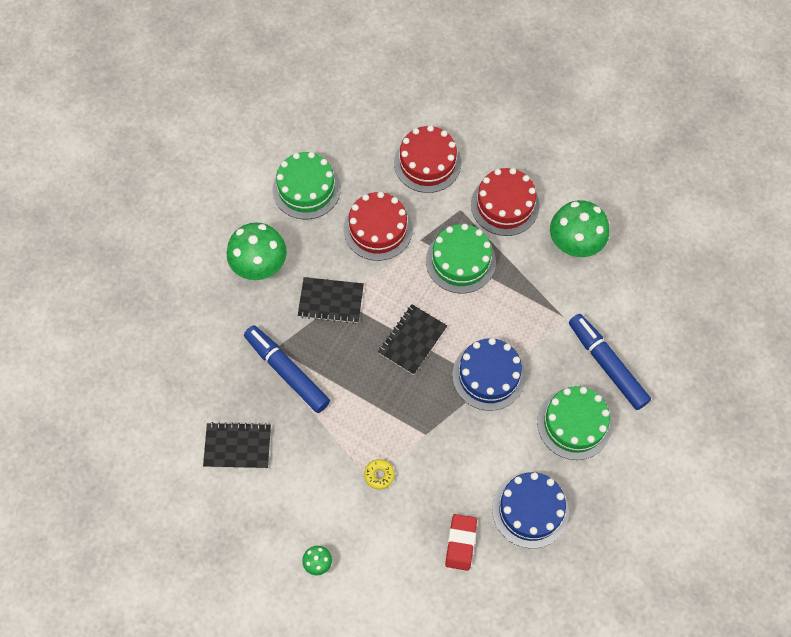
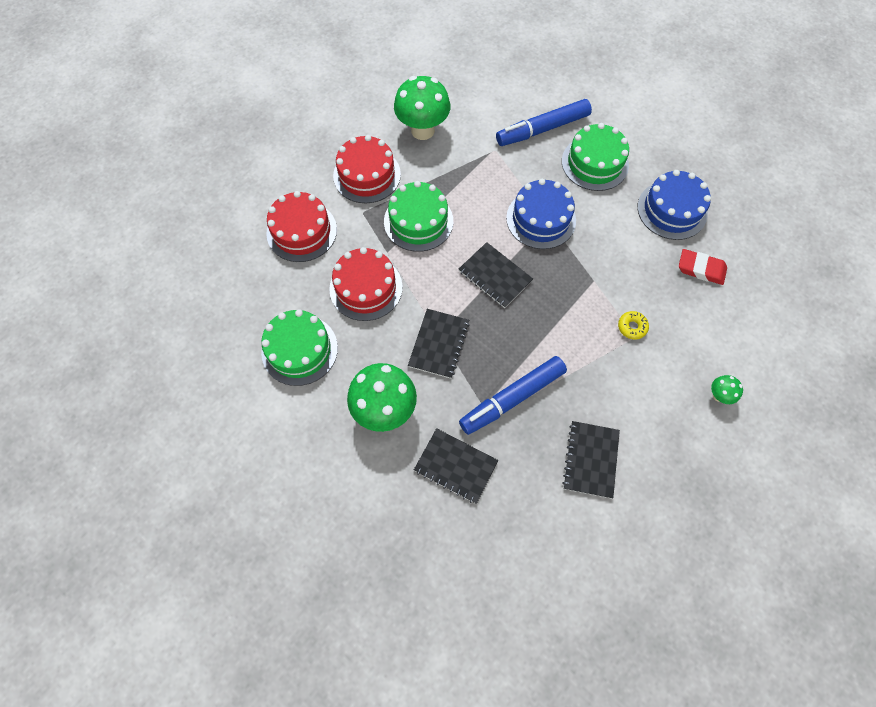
camera: 80 degrees left, 0 degrees up
(217, 333) = (455, 466): none -> black notebook

